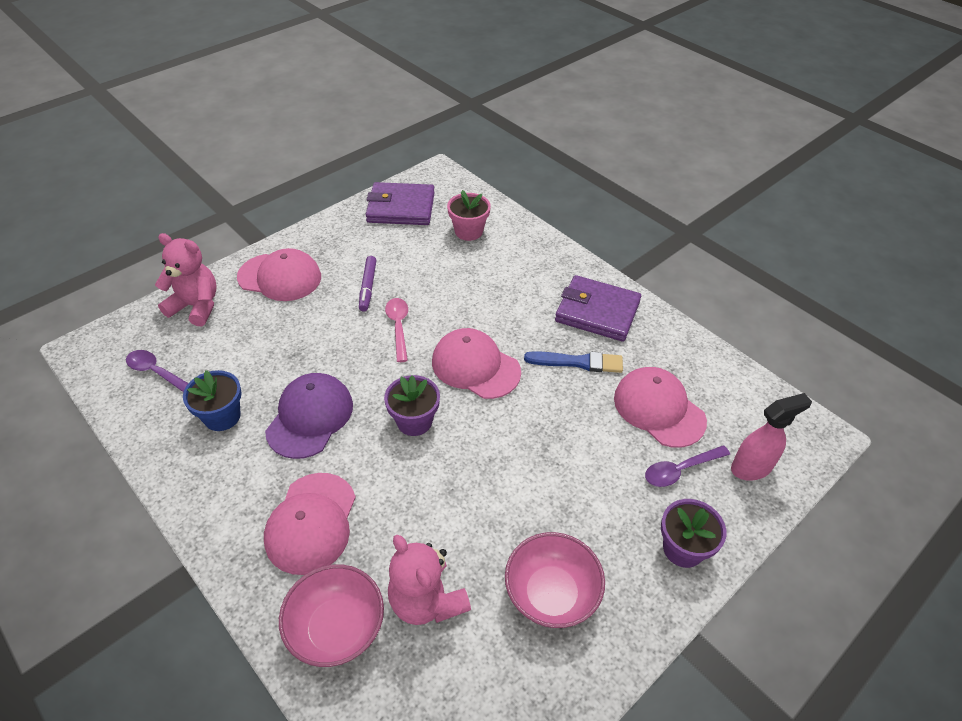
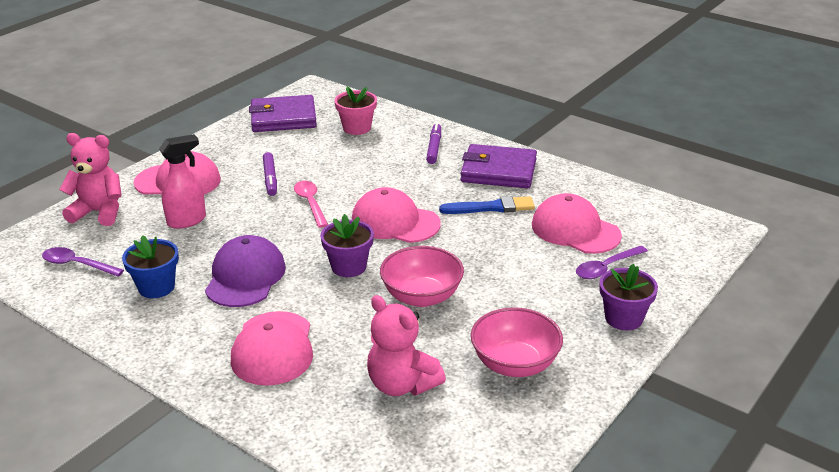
camera: 10 degrees left, 15 degrees down
(337, 628) = (323, 415): pink bowl -> pink bowl (422, 296)
(539, 270) = (434, 148): none -> purple marker
(751, 468) = (669, 258): pink spray bottle -> pink spray bottle (187, 221)

